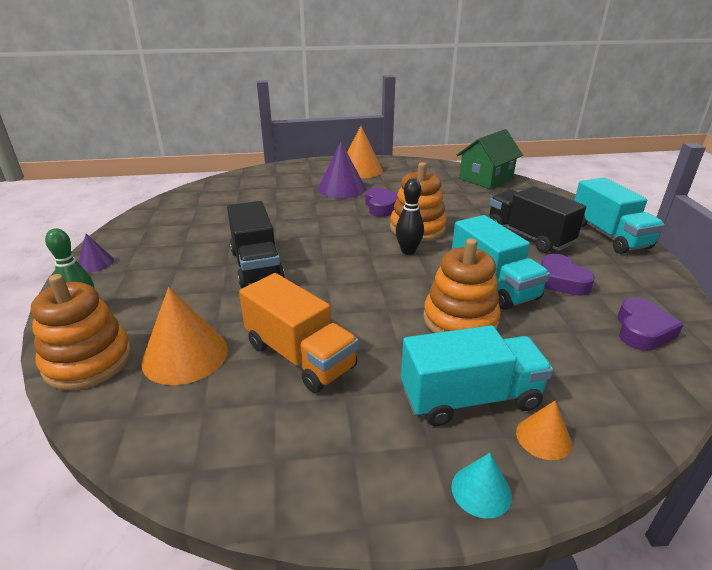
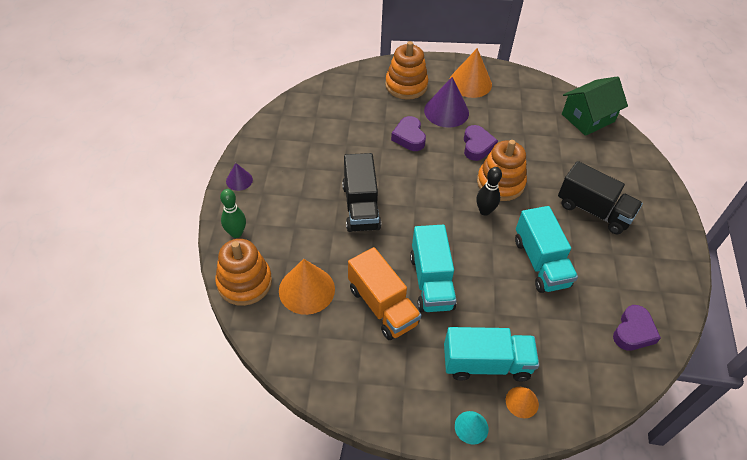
camera: 10 degrees right, 20 degrees up
(460, 320) = (502, 295): orange stacking toy -> orange stacking toy (406, 85)
(528, 236) = (593, 210): black truck -> black truck turned 150 degrees clockwise
(561, 281) = (596, 269): purple heart -> purple heart (409, 137)
(609, 235) = (665, 223): turquoise truck -> turquoise truck (431, 281)

